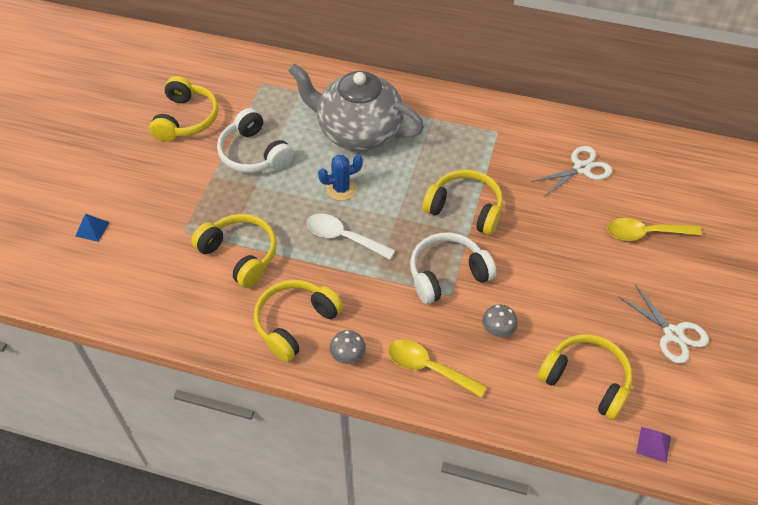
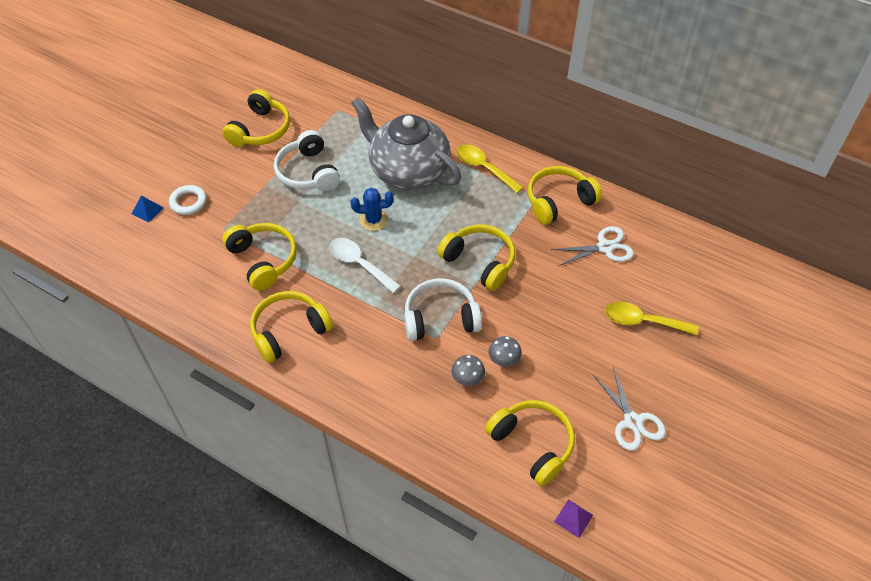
camera: 15 degrees right, 0 degrees up
(135, 211) = (188, 202): none -> white ring
(348, 356) = (324, 371): grey mushroom -> grey mushroom (504, 360)
(428, 368) = (391, 398): yellow spoon -> yellow spoon (483, 168)
(520, 132) = (559, 201): none -> yellow headphones

